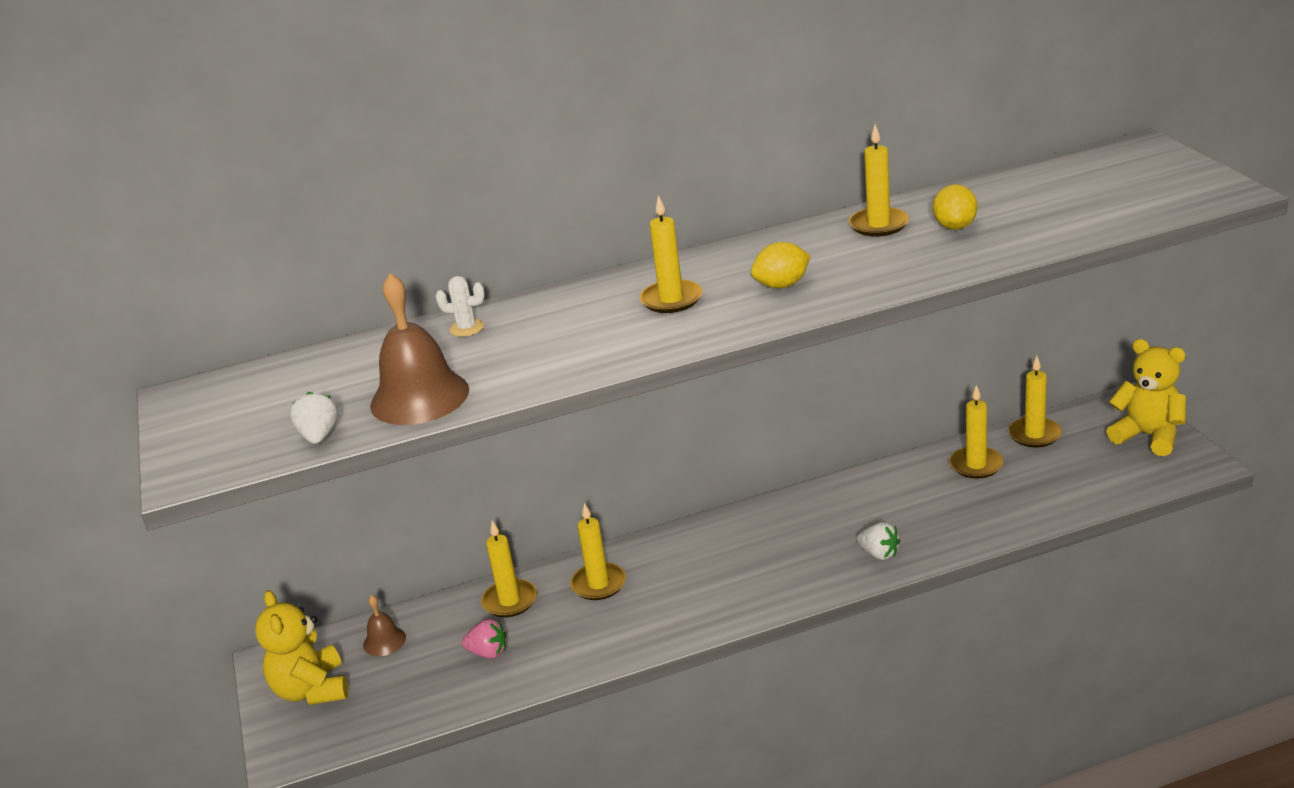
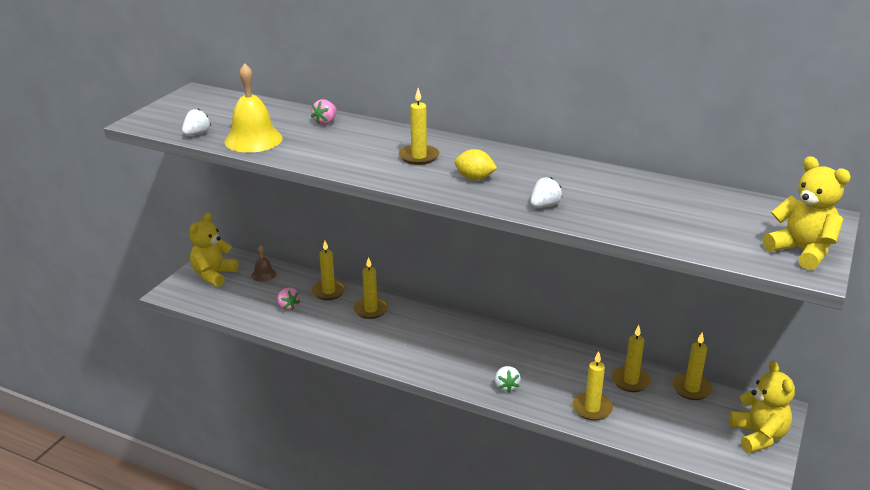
camera: 40 degrees right, 0 degrees up
(419, 397) = (253, 140): brown bell -> yellow bell
(467, 328) = (325, 122): white cactus -> pink strawberry
(878, 225) = (582, 177): yellow candle -> yellow candle (592, 408)
(909, 269) = (544, 205): none -> white strawberry
(955, 226) = (615, 199): yellow lemon -> none
(1187, 181) = (801, 252): none -> yellow teddy bear

